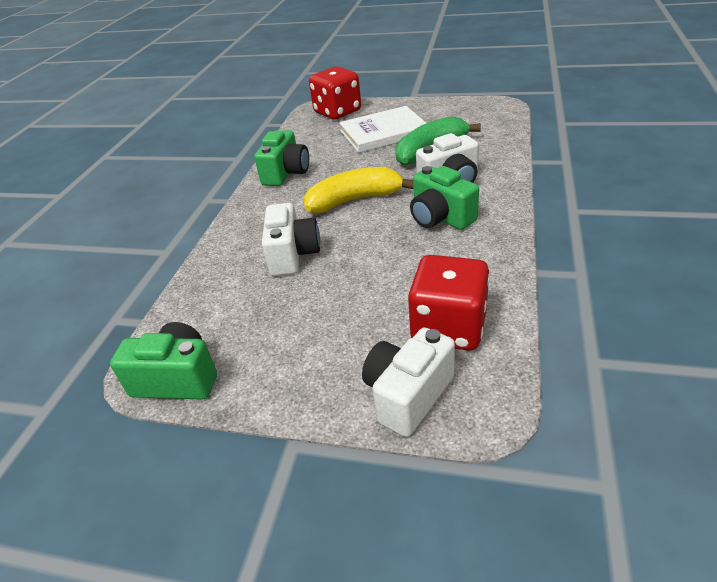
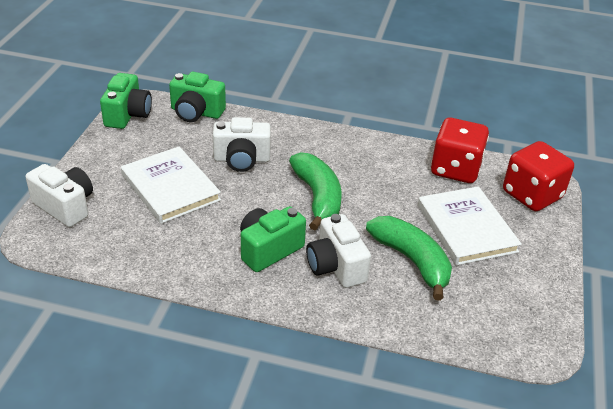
camera: 85 degrees right, 0 degrees up
(286, 173) = (382, 156): green camera -> green camera (196, 112)
(351, 301) = (170, 187): none -> white book
(355, 200) = (318, 197): yellow banana -> green banana
(448, 327) = (118, 233): red dice -> red dice (455, 169)

